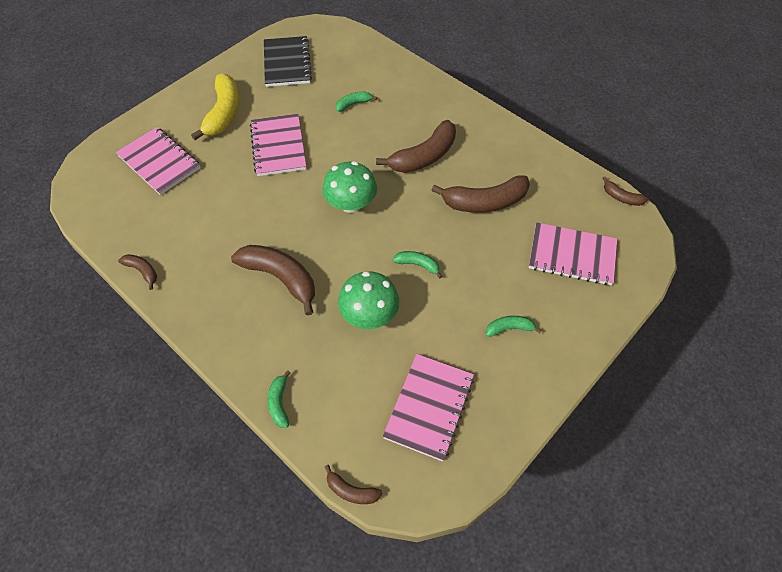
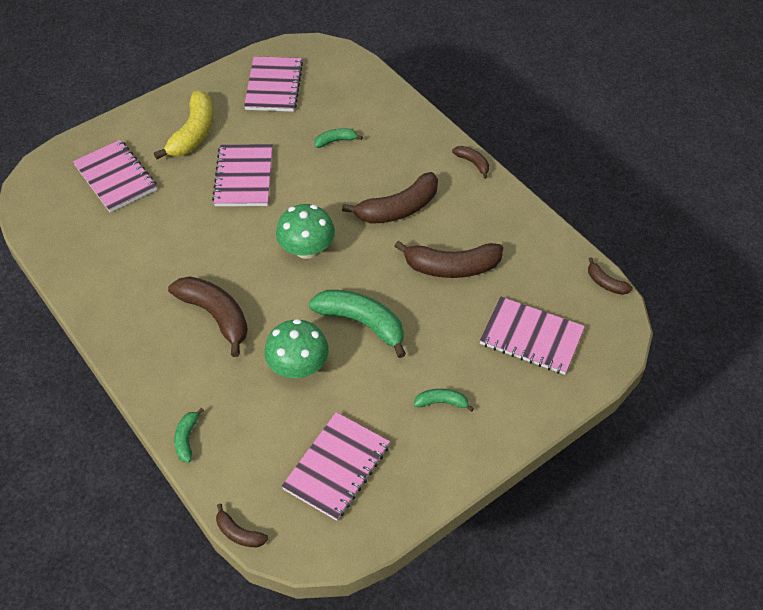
camera: 10 degrees right, 5 degrees down
(142, 271) = (77, 288): brown banana -> brown banana (473, 163)
(287, 63) = (273, 86): black notebook -> pink notebook
(418, 265) = (362, 323): green banana -> green banana, size x2.01

